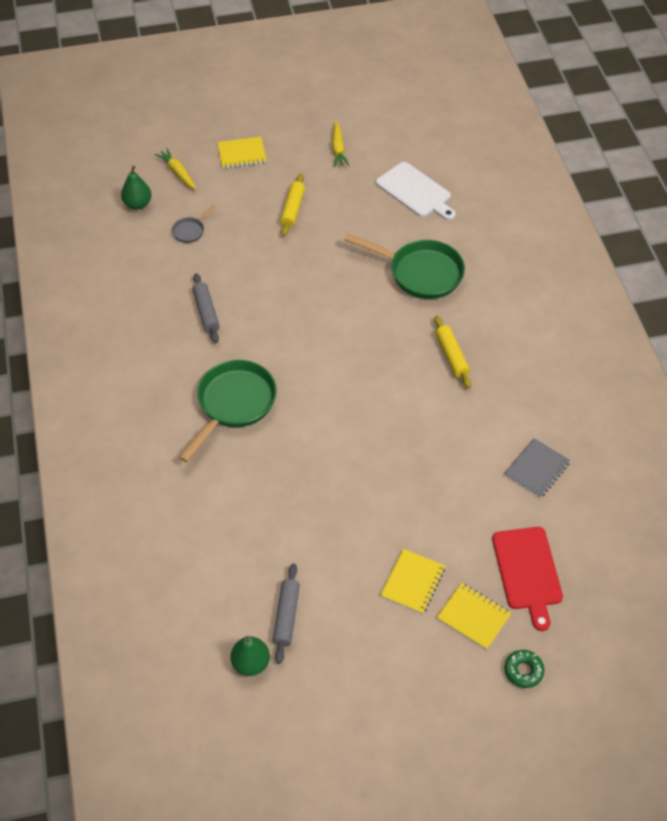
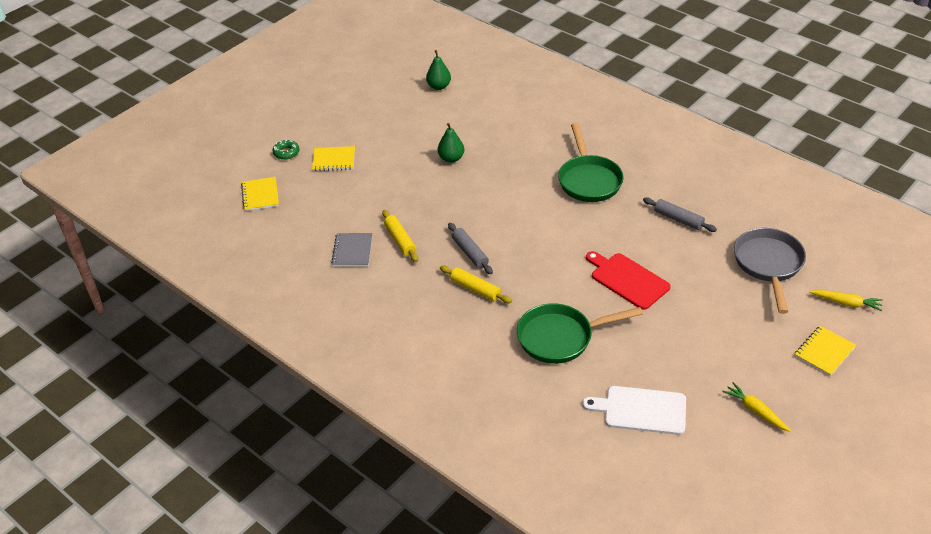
camera: 145 degrees right, 10 degrees down
(138, 204) = (835, 261): green pear -> green pear (451, 158)
(190, 231) = (768, 265): grey pan -> grey pan, size x2.20
(286, 616) = (440, 110): grey rolling pin -> grey rolling pin (470, 253)
(293, 209) = (719, 329): yellow rolling pin -> yellow rolling pin (400, 240)
(412, 582) = (383, 156): yellow notebook -> yellow notebook (260, 195)
(528, 572) = (317, 195): red cutting board -> red cutting board (627, 280)

